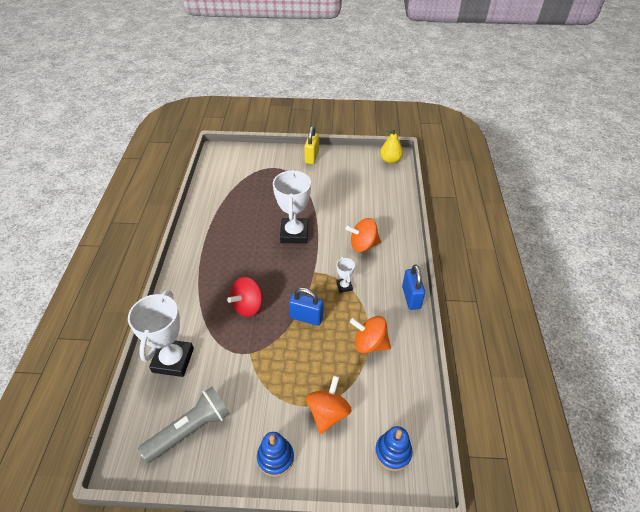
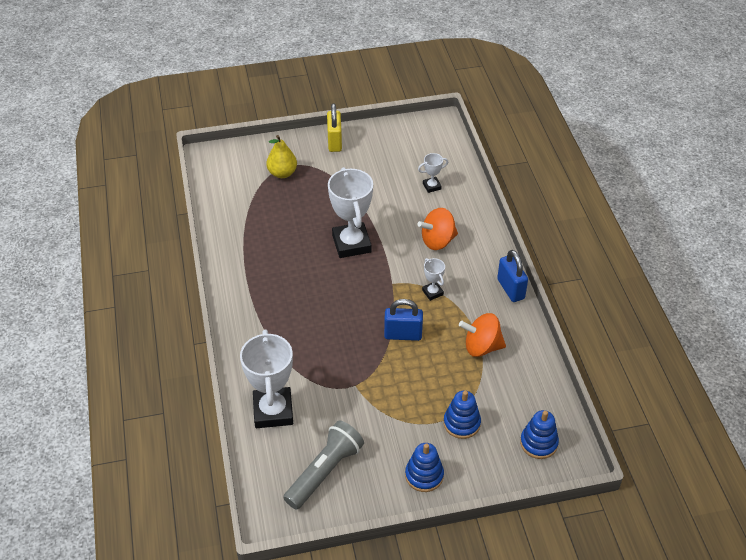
camera: 15 degrees left, 0 degrees up
(248, 306) = (332, 337): red spinning top -> none
(328, 413) = (461, 423): orange spinning top -> blue stacking toy
(373, 202) = (432, 186): none -> white trophy
(390, 160) = (434, 128): yellow pear -> yellow pear (282, 173)

